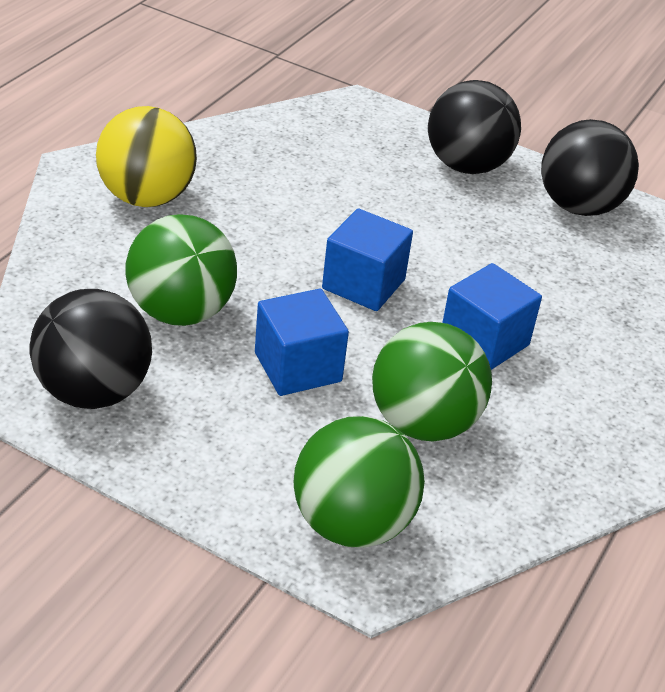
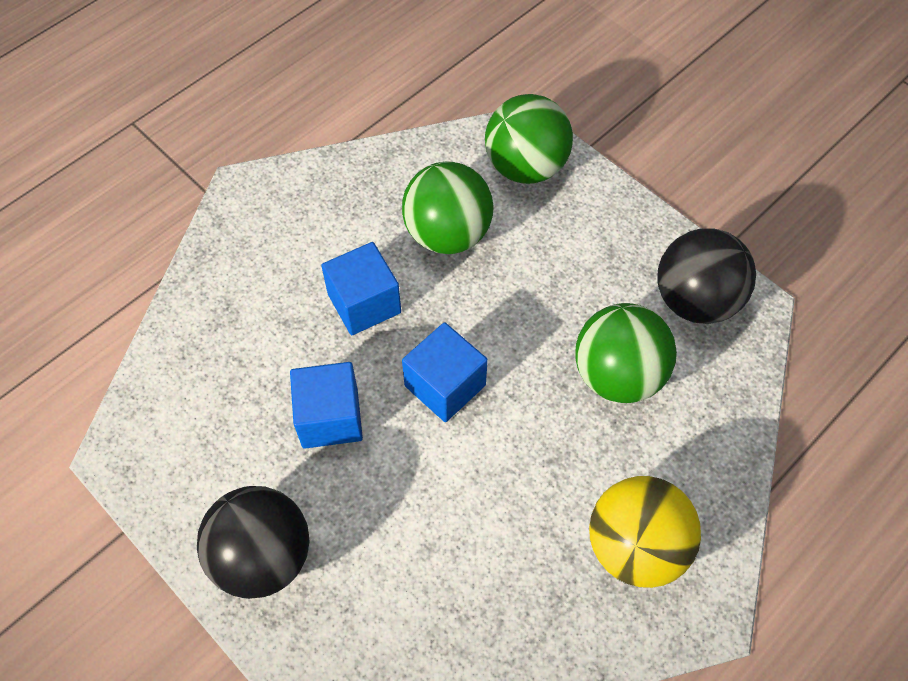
camera: 160 degrees left, 20 degrees up
(298, 367) = (529, 300): blue cube -> blue cube (330, 418)
(579, 206) = (175, 466): black ball -> none

